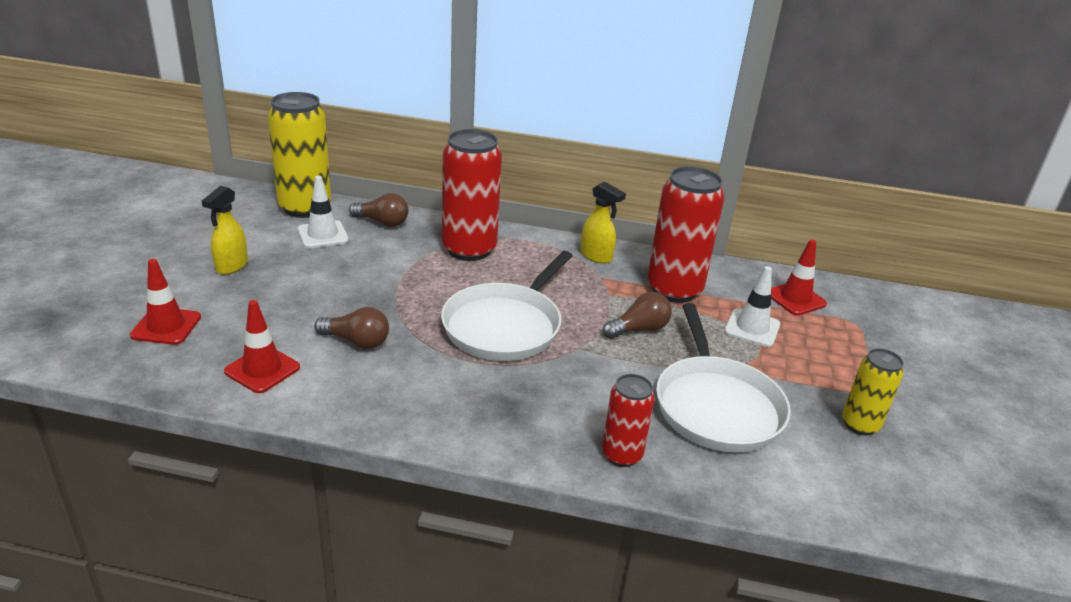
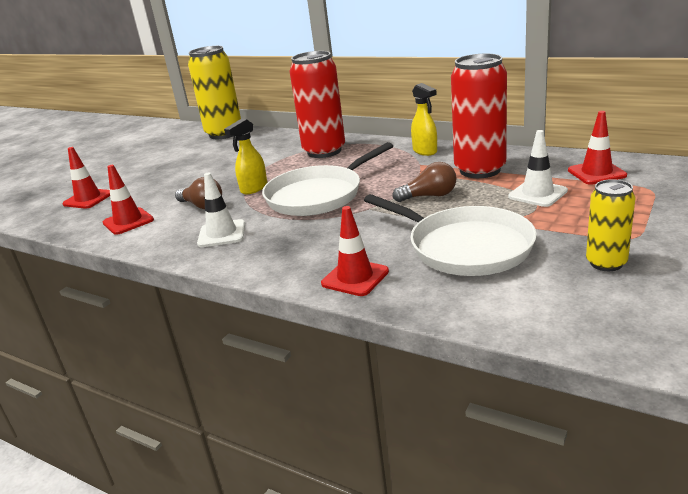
camera: 25 degrees right, 5 degrees down
(231, 266) = (152, 166): yellow spray bottle -> yellow spray bottle (253, 189)
(323, 235) = (225, 148): white traffic cone -> white traffic cone (222, 234)
(382, 222) = (271, 139): brown light bulb -> none
(622, 455) = (355, 277): red can -> red traffic cone
(716, 406) = (465, 247): white pan -> white pan turned 60 degrees counterclockwise

